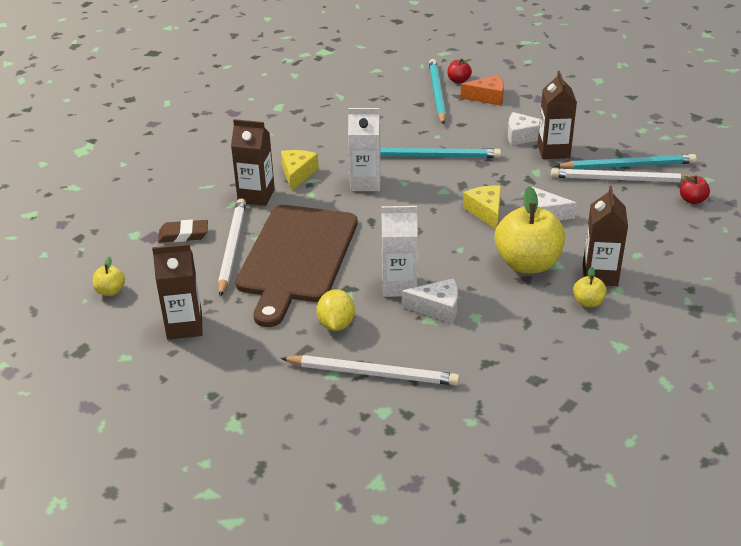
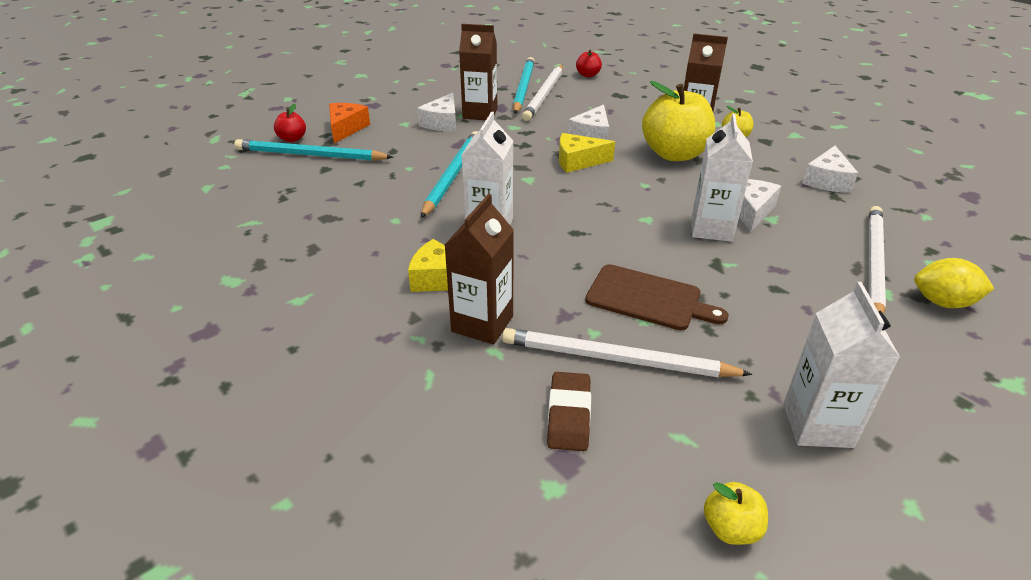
camera: 80 degrees left, 0 degrees up
(184, 326) = (817, 425): brown carton -> white carton
(296, 257) = (648, 299): brown cutting board -> brown cutting board, size x0.53
(336, 324) = (789, 280): yellow lemon -> yellow lemon (943, 302)
(518, 360) = (827, 180): none -> white cheese

